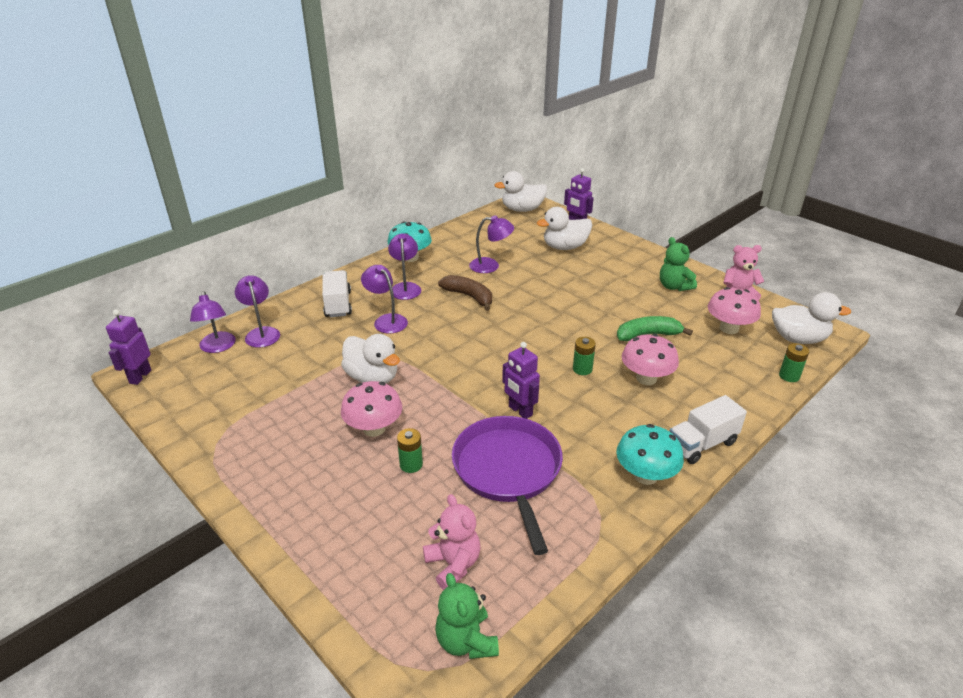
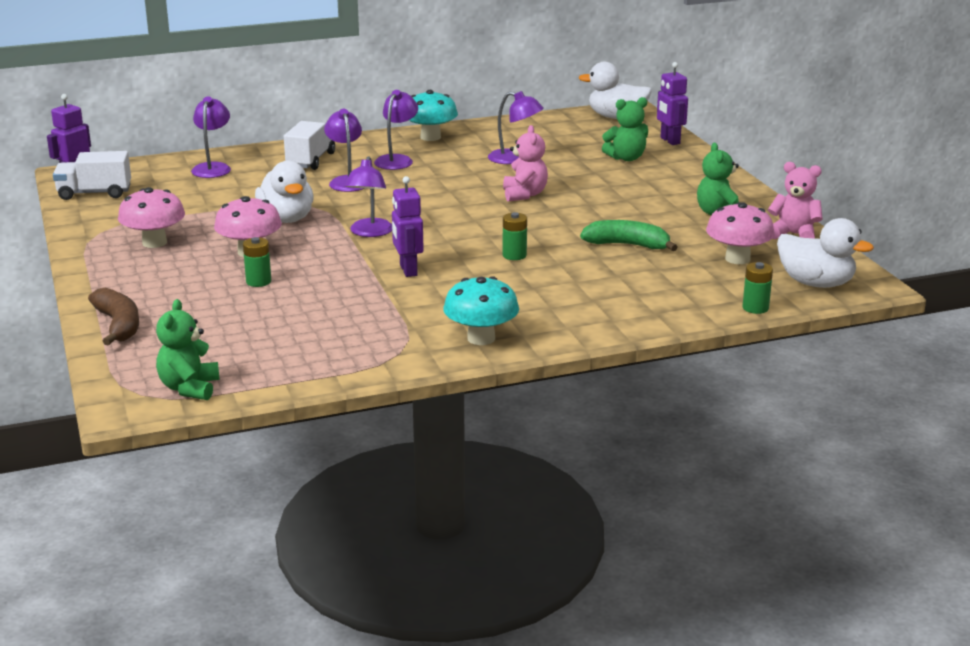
camera: 25 degrees right, 10 degrees down
(218, 347) = (162, 170): purple lamp -> purple lamp (370, 232)
(453, 564) = (227, 347): pink teddy bear -> pink teddy bear (524, 195)
(469, 296) = (458, 179): brown banana -> brown banana (118, 325)
(508, 470) = (346, 305): purple pan -> none
(565, 247) = (626, 158): white duck -> green teddy bear
(646, 378) = (578, 276): pink mushroom -> pink mushroom (154, 242)
(702, 444) = (573, 332): white truck -> white truck (94, 193)

